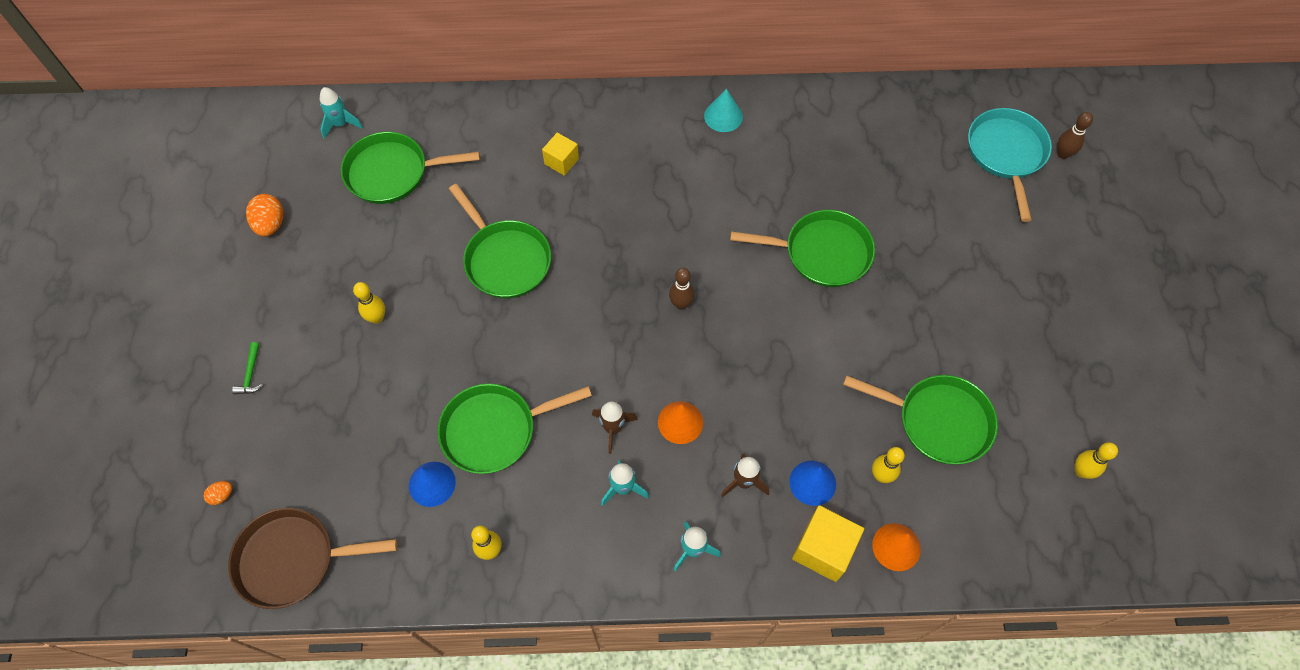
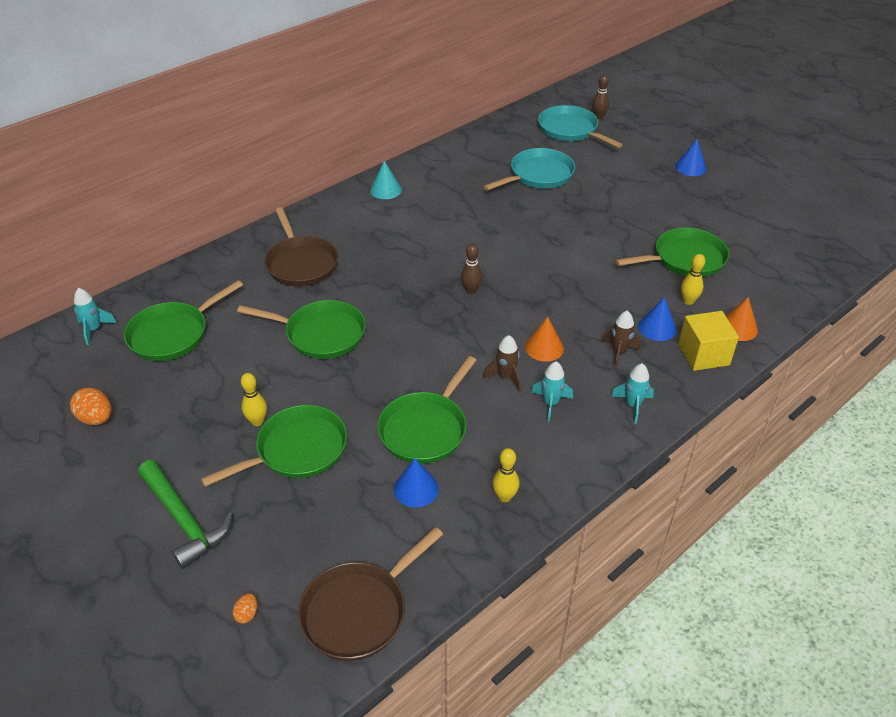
camera: 40 degrees left, 20 degrees down
(251, 374) = (184, 520): green hammer -> green hammer, size x2.28
(561, 161) = (301, 263): yellow cube -> brown pan
(822, 253) = (525, 221): green pan -> green pan (297, 450)
(900, 198) = (538, 175): none -> turquoise pan
(1081, 471) = (779, 238): yellow bowling pin -> none
(1091, 301) = (690, 167): none -> blue cone

